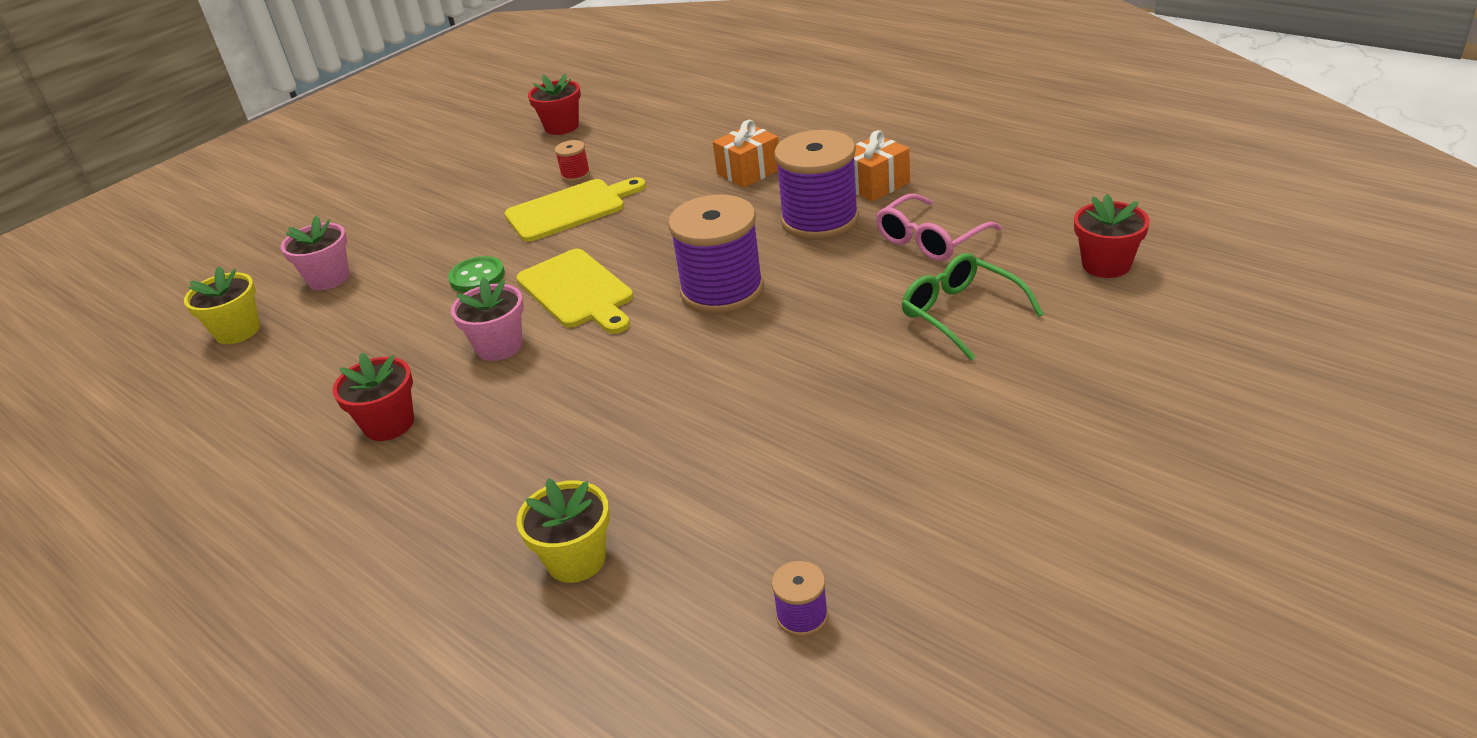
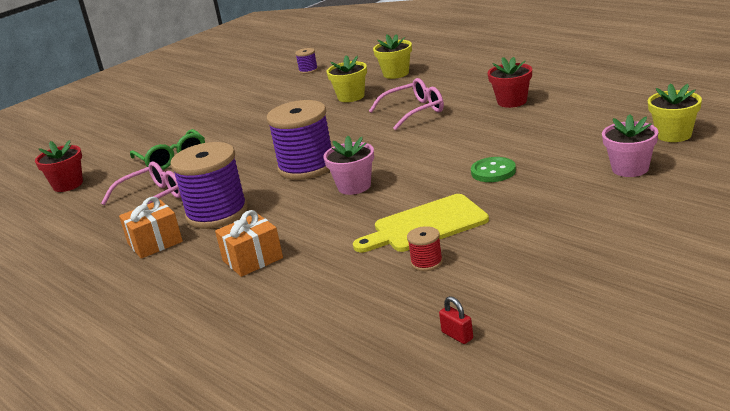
camera: 175 degrees left, 10 degrees down
(499, 346) = (458, 134): pink flower pot -> pink flower pot (354, 186)
(555, 410) = (414, 111): none -> pink glasses
(562, 127) = (457, 335): red flower pot -> red padlock
(577, 291) = (409, 164): yellow cutting board -> none
(674, 471) = (351, 97): none -> yellow flower pot

